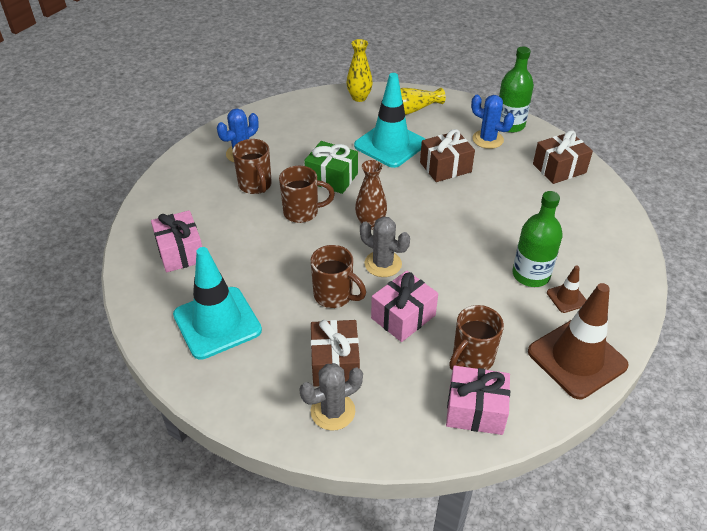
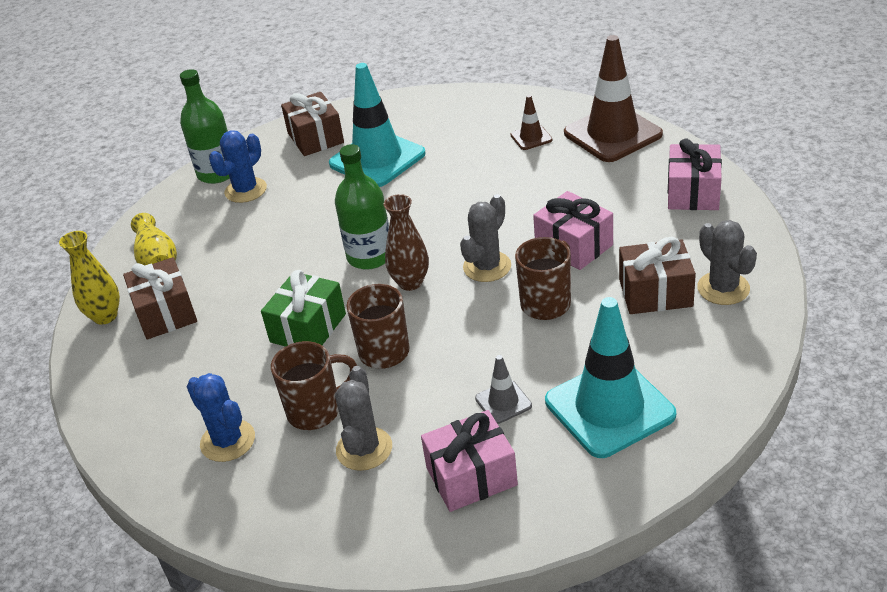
camera: 85 degrees left, 5 degrees down
(218, 206) = (364, 449): none -> grey cactus
(238, 268) = (503, 402): none -> grey traffic cone
(390, 145) = (238, 275): turquoise traffic cone -> turquoise traffic cone (377, 159)
(445, 167) = (299, 224): brown gift -> brown gift (165, 313)
(471, 359) = (626, 196): brown mug -> none
(531, 275) = (498, 159): green bottle -> green bottle (370, 256)

